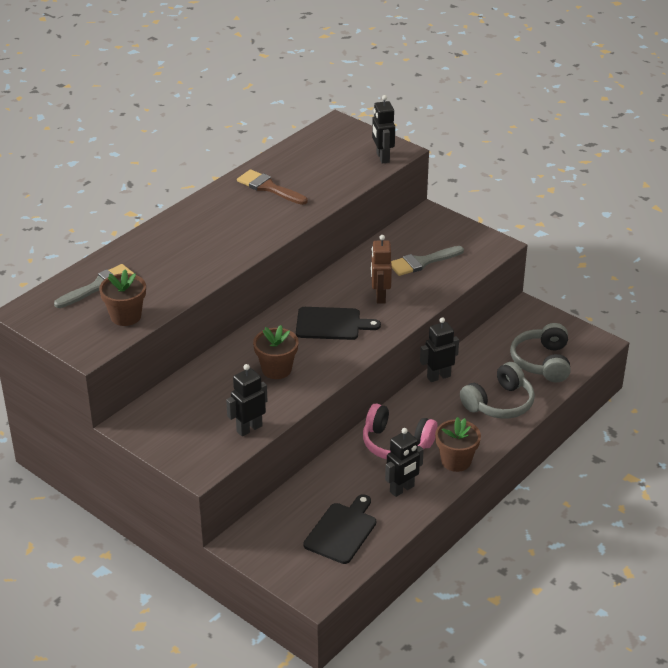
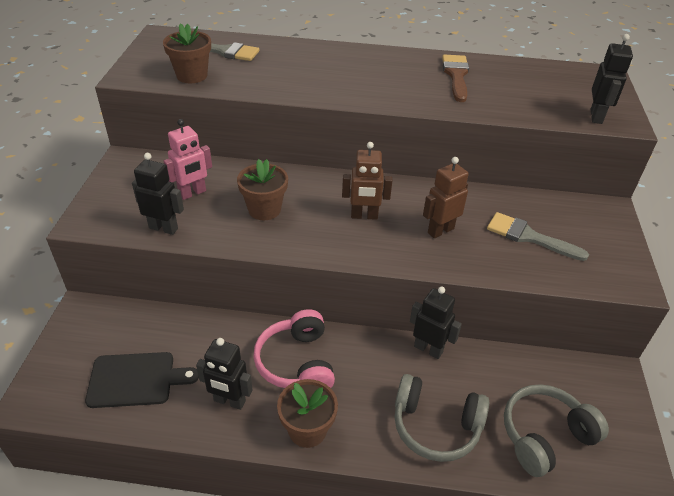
camera: 55 degrees right, 5 degrees up
(218, 400) = (192, 193): none -> pink robot
(331, 324) = (364, 216): black cutting board -> brown robot
(382, 157) = (596, 116): black robot -> black robot turned 150 degrees clockwise

